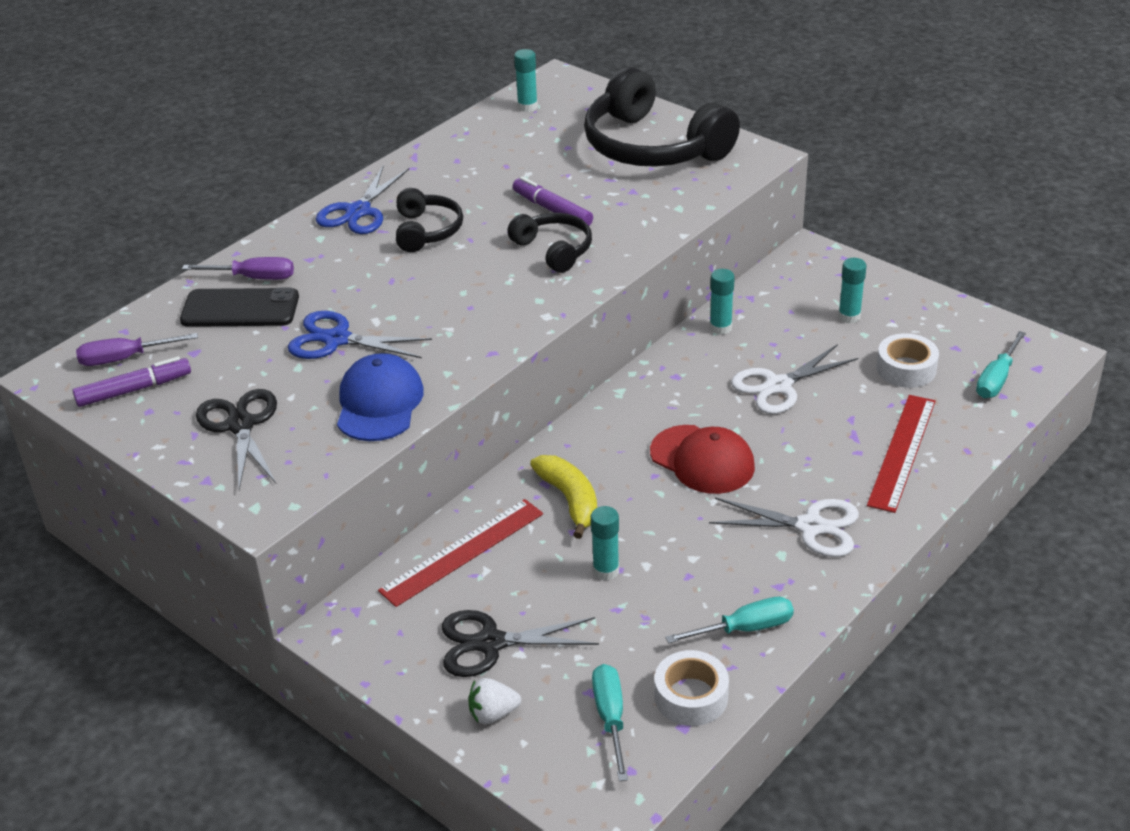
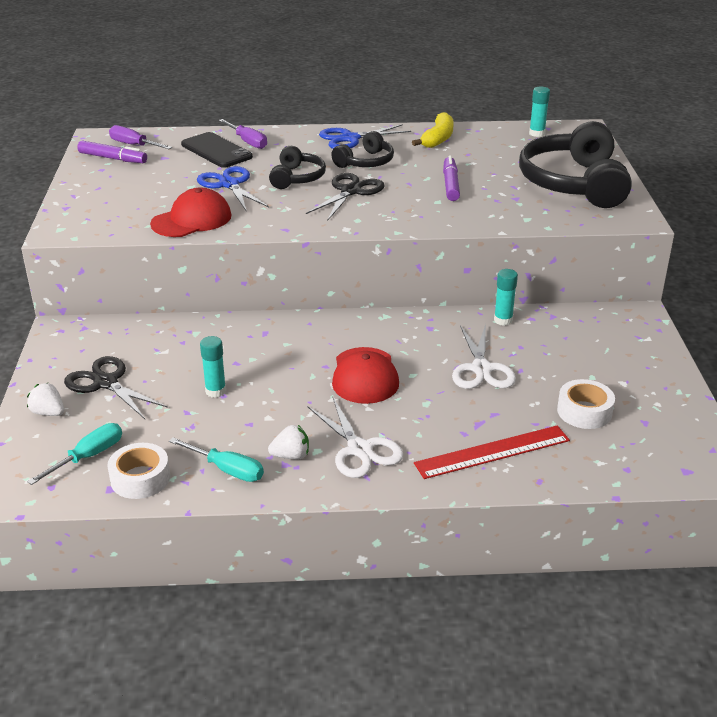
camera: 45 degrees right, 5 degrees down
(241, 425) = (121, 195): black scissors -> black scissors (351, 191)
(379, 403) = (192, 220): blue cap -> red cap
(462, 552) = (171, 336): red ruler -> none
(554, 250) = (412, 202): black headphones -> black headphones (297, 178)
(570, 500) = (261, 348): yellow banana -> yellow banana (438, 139)
(771, 575) = (291, 456): none -> white strawberry
(778, 386) = (481, 369): white scissors -> white scissors turned 105 degrees counterclockwise
(849, 317) = (599, 362): turquoise glue stick -> none
(996, 379) = (640, 457): turquoise screwdriver -> none

